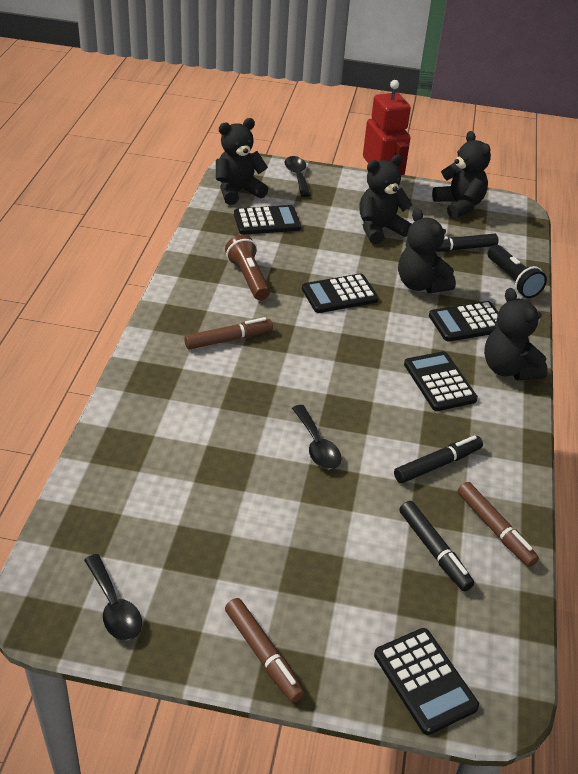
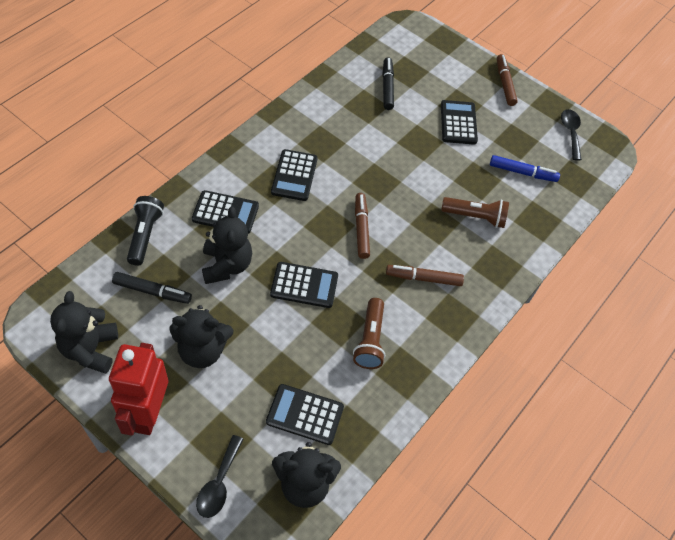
camera: 155 degrees left, 15 degrees up
(167, 504) = (522, 172): none -> blue marker
(205, 420) = (475, 217): none -> brown flashlight
(317, 446) = (411, 168): black spoon -> none
(425, 680) = (435, 44): black calculator -> black calculator (458, 123)
(437, 464) = (346, 126): black marker -> none
(495, 529) = (345, 82): brown marker -> brown marker (361, 229)
(508, 369) = (236, 164): black teddy bear -> none

